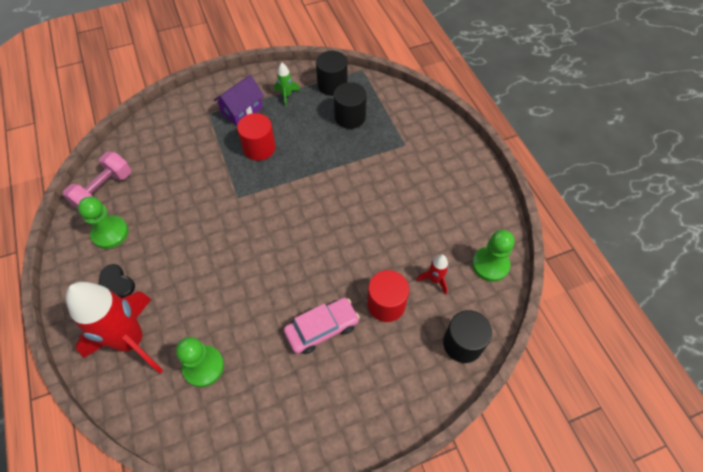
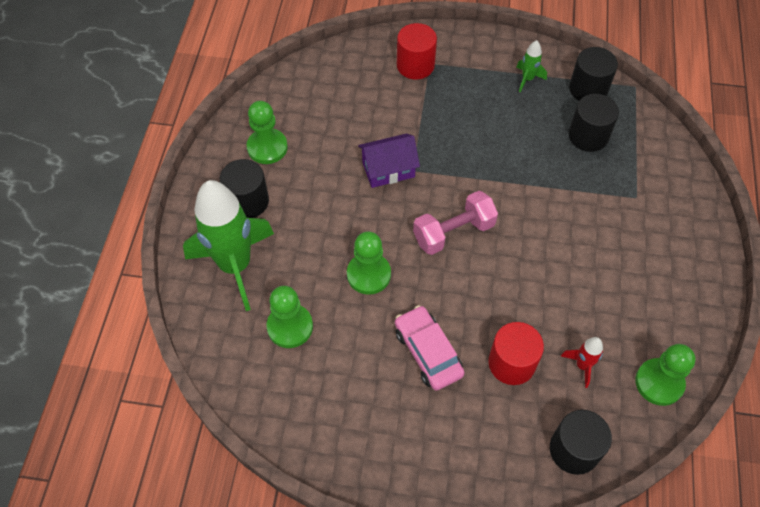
camera: 30 degrees right, 0 degrees up
(104, 190) = (282, 100): pink dumbbell -> pink dumbbell (453, 232)
(115, 283) = (248, 201): black heart -> black cylinder
(131, 341) = (235, 266): red rocket -> green rocket
(242, 110) = (468, 75): purple house -> purple house (388, 169)
(245, 293) = (368, 274): none -> green pawn
(259, 148) = (465, 126): red cylinder -> red cylinder (415, 65)
(322, 328) = (428, 352): pink car -> pink car turned 120 degrees counterclockwise

